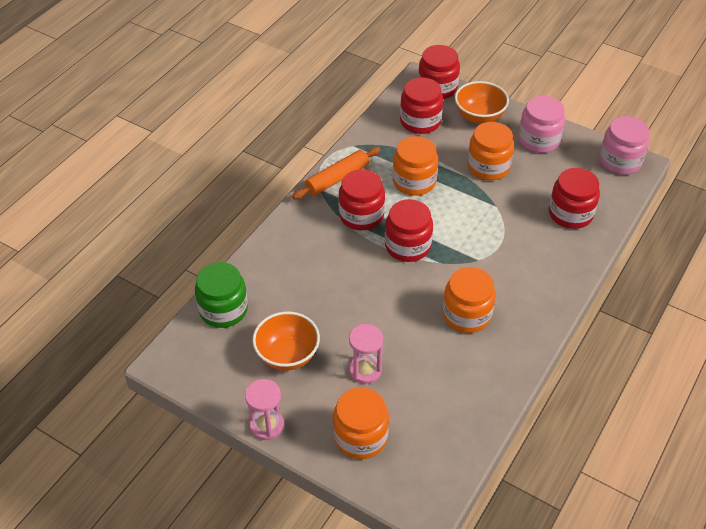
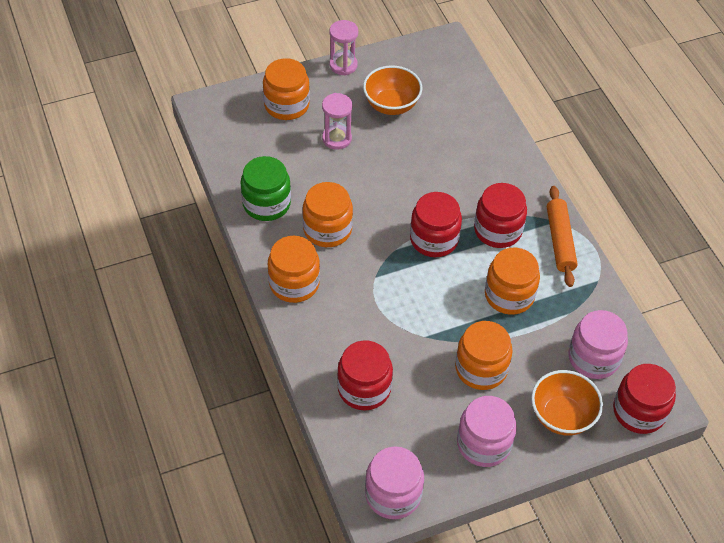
camera: 125 degrees right, 5 degrees up
(223, 310) = (468, 93): green jar -> green jar (266, 204)
(420, 121) = (593, 358): red jar -> pink jar
(536, 303) = (294, 283): none -> orange jar

